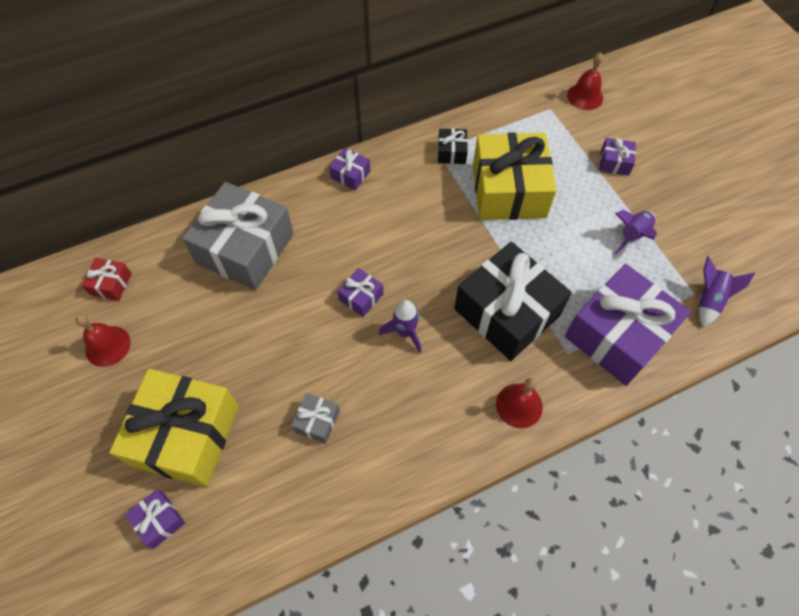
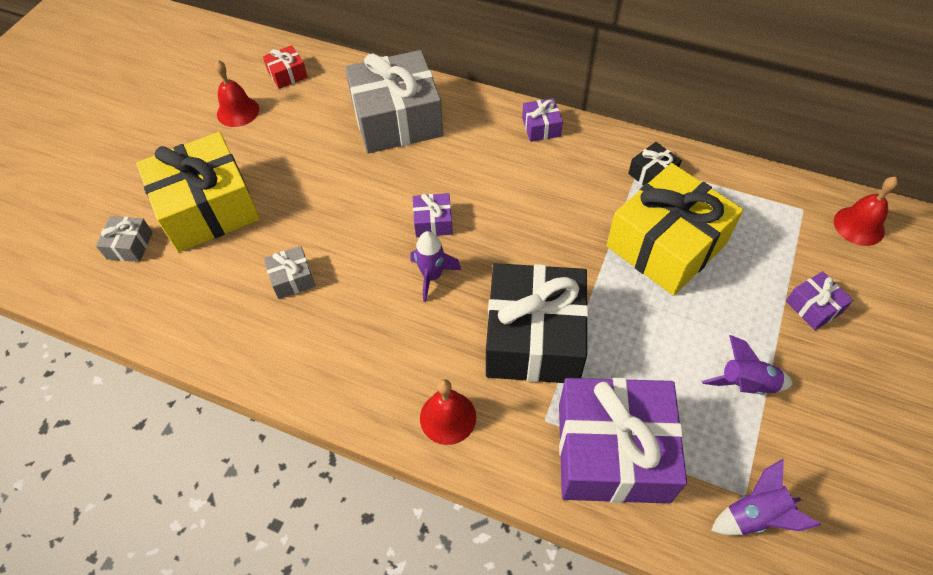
camera: 50 degrees right, 5 degrees down
(159, 521) = (129, 245): purple gift -> grey gift

